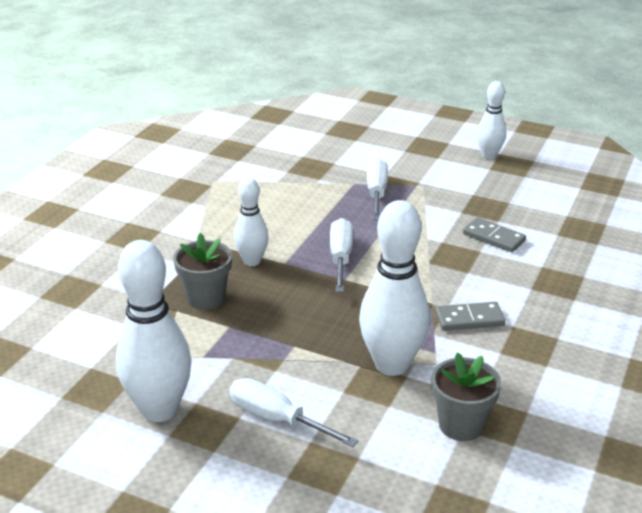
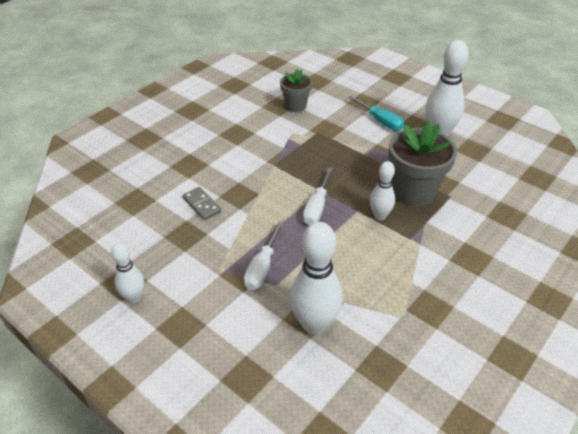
camera: 165 degrees left, 10 degrees up
(206, 298) = (414, 192): grey flower pot -> grey flower pot, size x1.69
(276, 418) = (381, 121): white screwdriver -> turquoise screwdriver
(392, 364) = (314, 135): white bowling pin -> white bowling pin (314, 324)
(469, 319) = (258, 152): grey domino -> none

